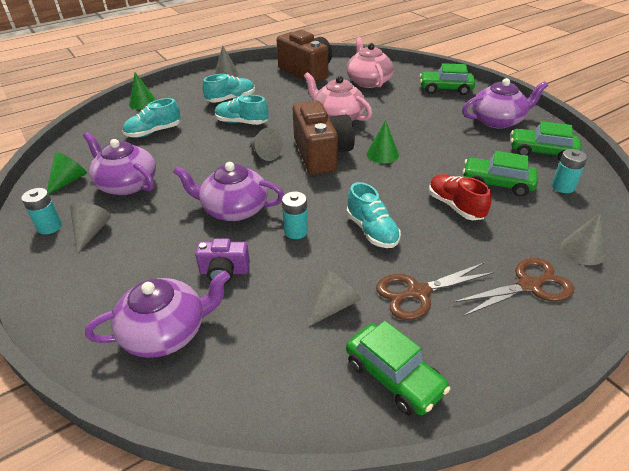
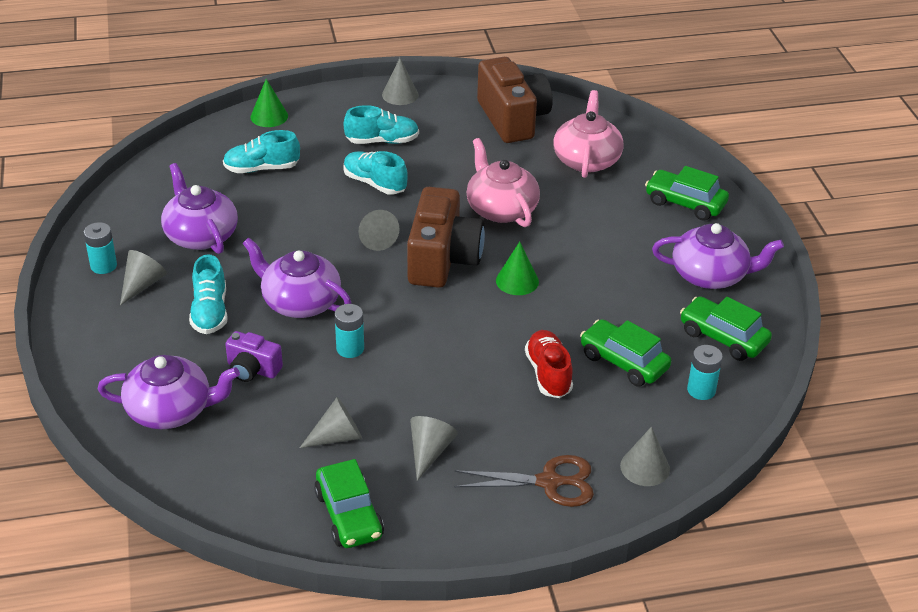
camera: 20 degrees right, 0 degrees up
(68, 181) = (141, 212): green cone -> none
(372, 231) = (431, 373): turquoise shoe -> turquoise shoe (210, 312)
(418, 292) = (429, 452): brown scissors -> grey cone

